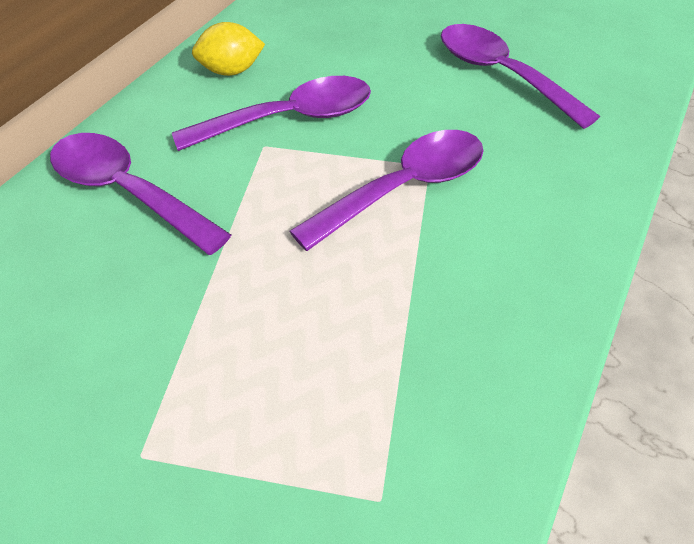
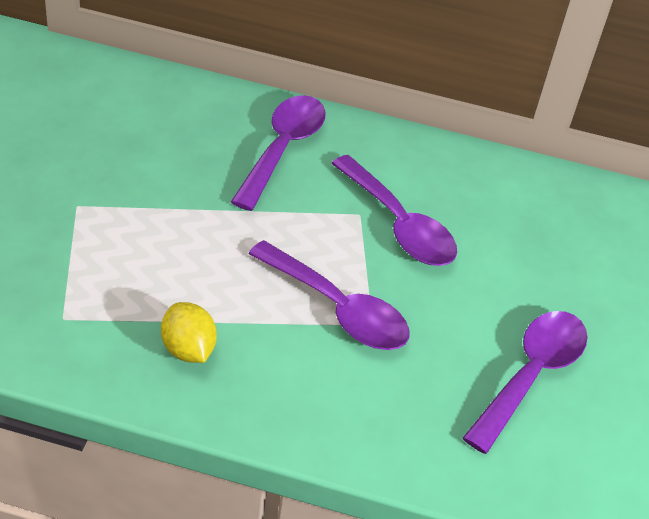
camera: 70 degrees right, 5 degrees down
(231, 71) = (449, 176): yellow lemon -> yellow lemon (188, 349)

